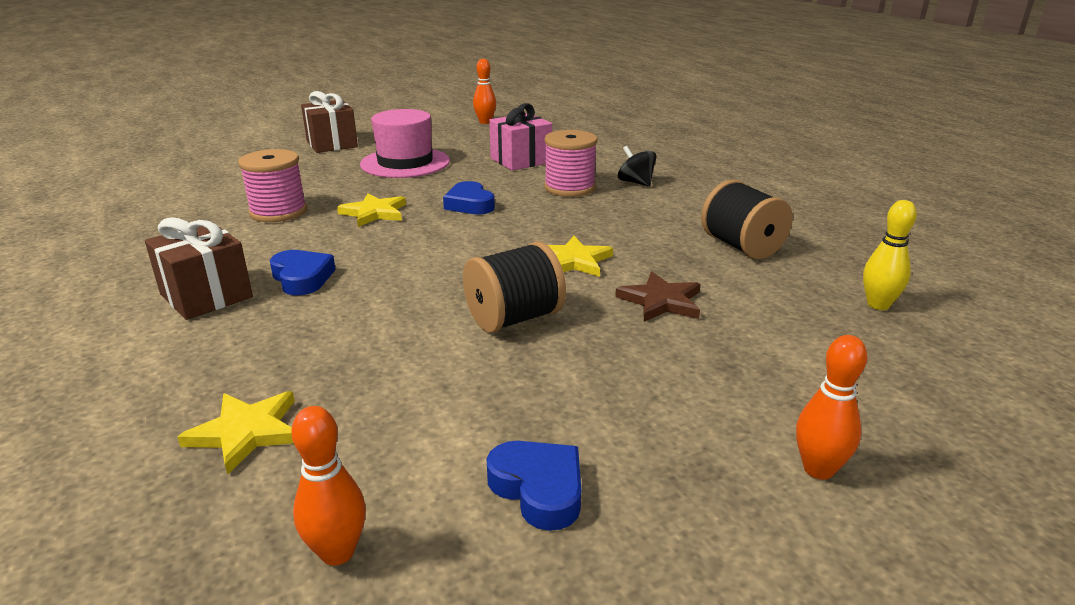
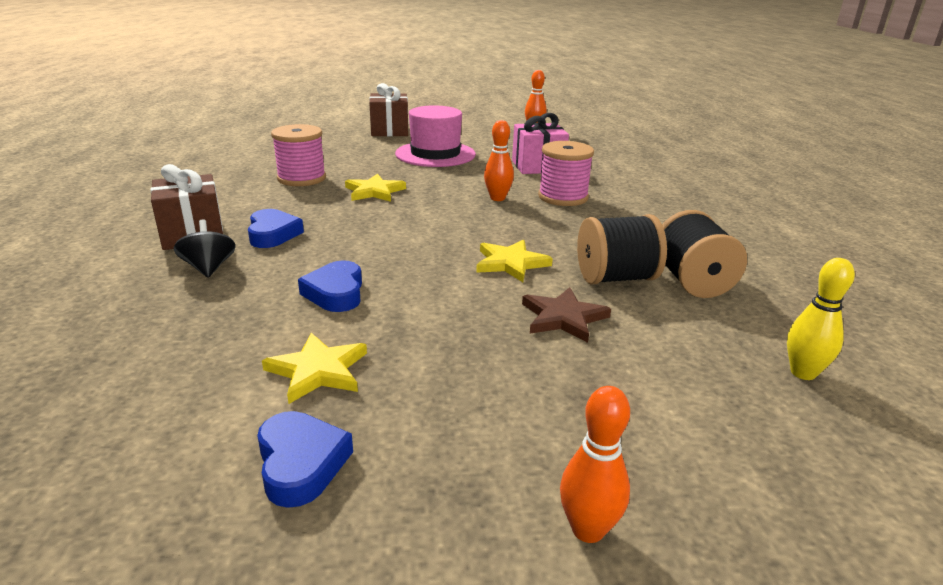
camera: 20 degrees right, 0 degrees up
(246, 432) = (124, 348): yellow star -> yellow star (318, 371)
(337, 552) = (99, 467): orange bowling pin -> orange bowling pin (497, 198)
(469, 204) = (460, 197): blue heart -> blue heart (335, 293)
(514, 319) = (412, 304): black spool -> black spool (615, 278)
(636, 182) = (632, 202): black spinning top -> black spinning top (209, 268)

